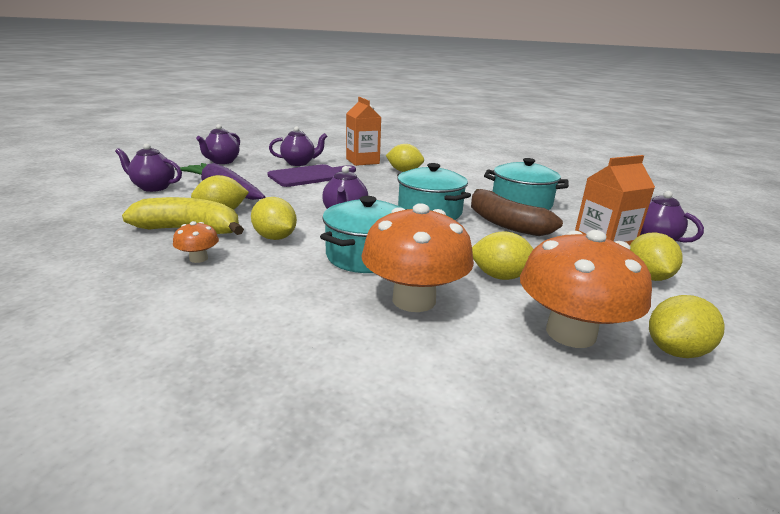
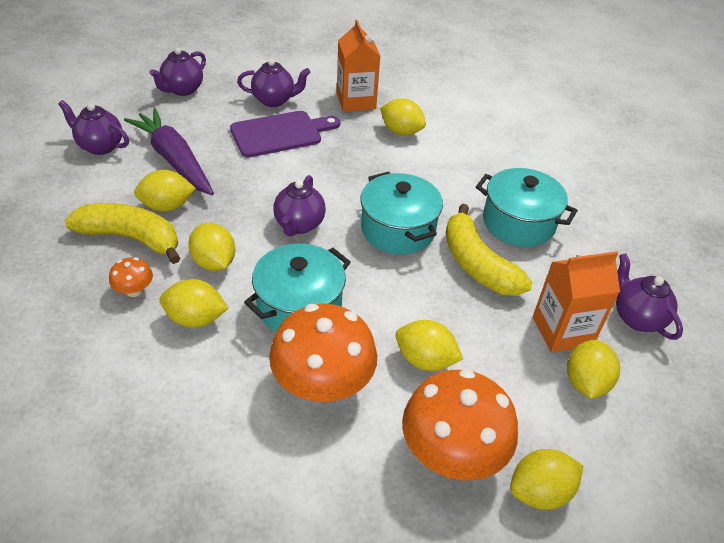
camera: 10 degrees right, 20 degrees up
(267, 271) = (196, 319): none -> yellow lemon
(505, 224) = (477, 264): brown banana -> yellow banana

